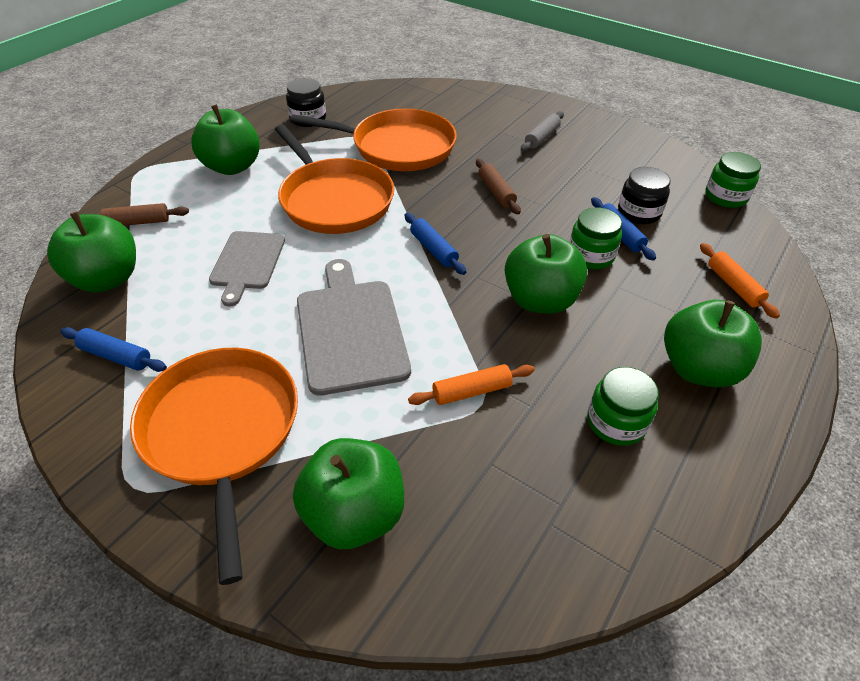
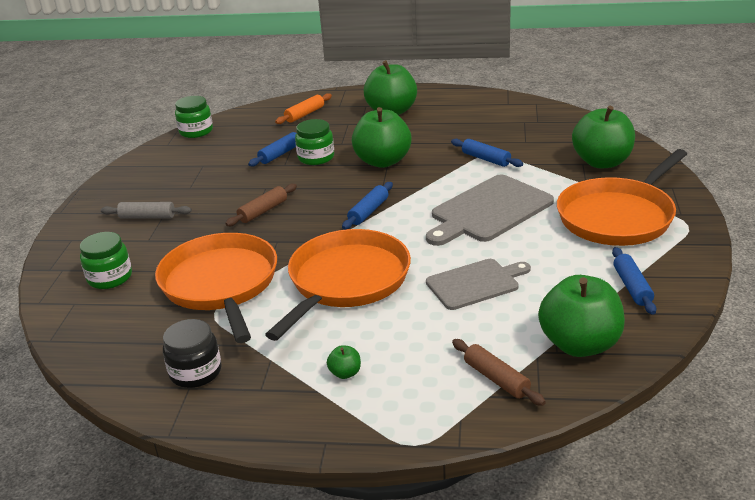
camera: 115 degrees left, 15 degrees down
(232, 167) = (345, 373): green apple -> green apple, size x0.41
(471, 391) = (486, 159): orange rolling pin -> blue rolling pin
(616, 422) = (457, 121): green jar -> green jar (110, 277)
(639, 212) = (244, 154): black jar -> none

